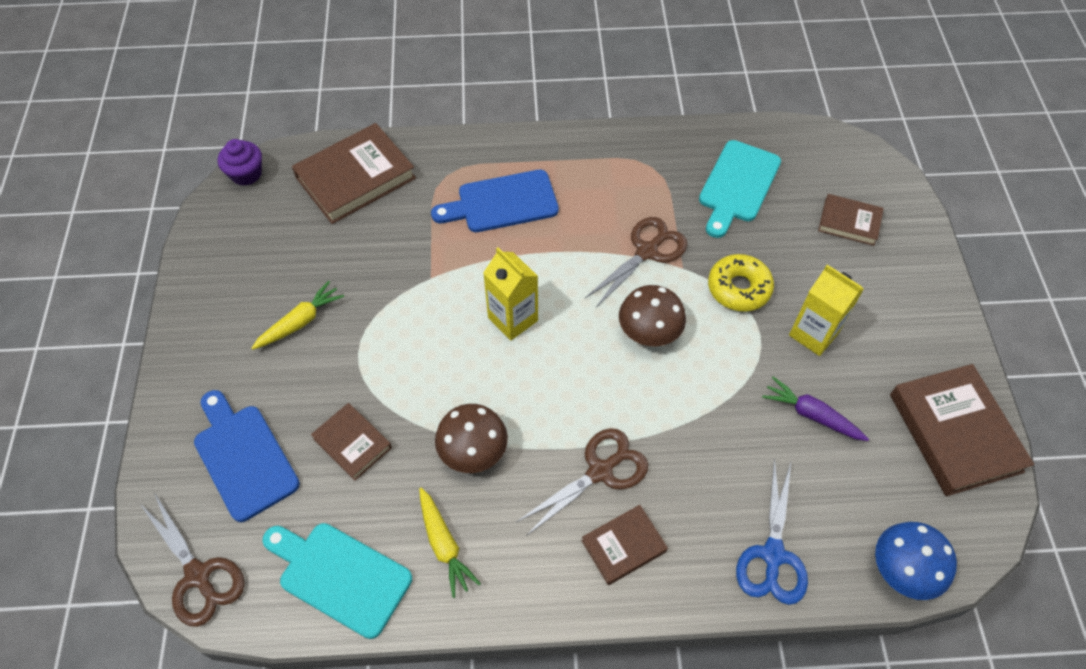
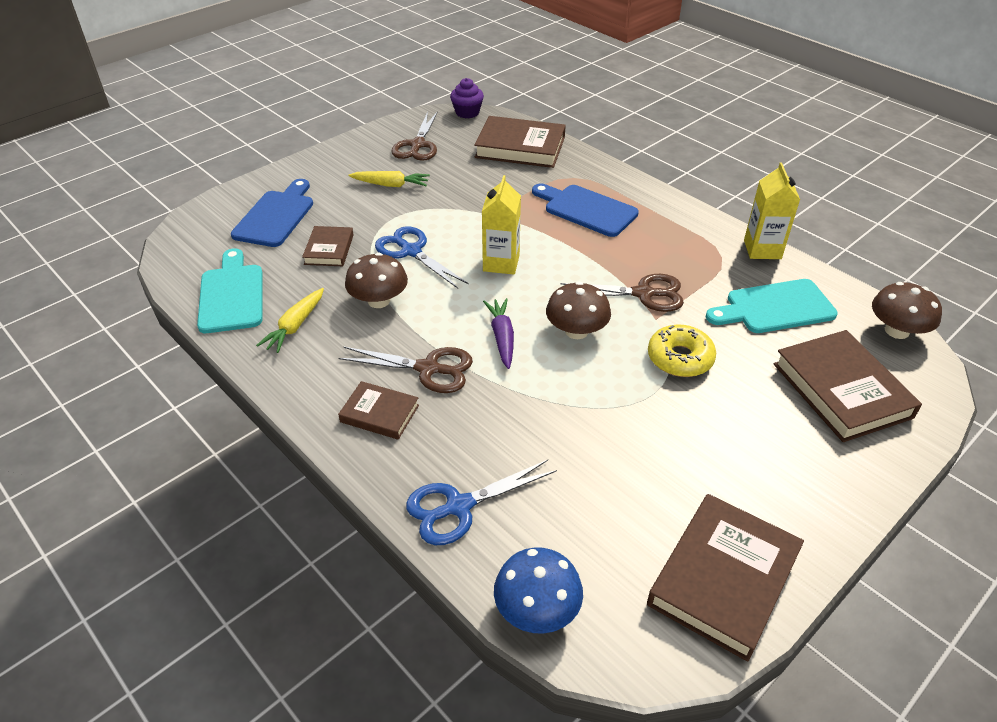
camera: 50 degrees right, 15 degrees down
(198, 575) = (183, 243): brown scissors -> brown scissors (417, 145)
(426, 376) = (411, 251): none -> blue scissors
(811, 415) = (617, 464): purple carrot -> purple carrot (502, 337)
(813, 334) = (698, 425): yellow carton -> yellow carton (762, 249)
(821, 140) = (896, 331): none -> brown mushroom
(849, 222) = (841, 390): brown book -> brown book, size x1.79

